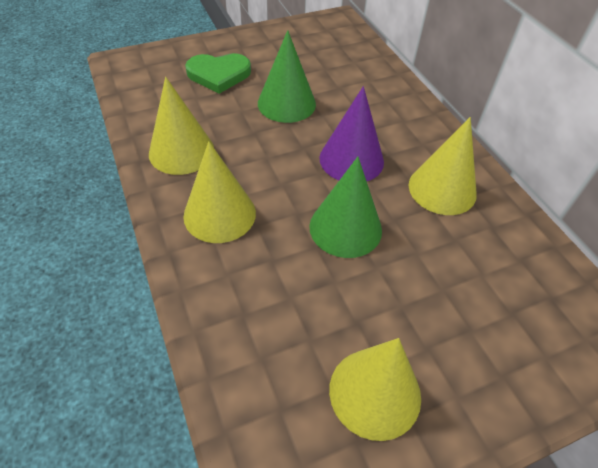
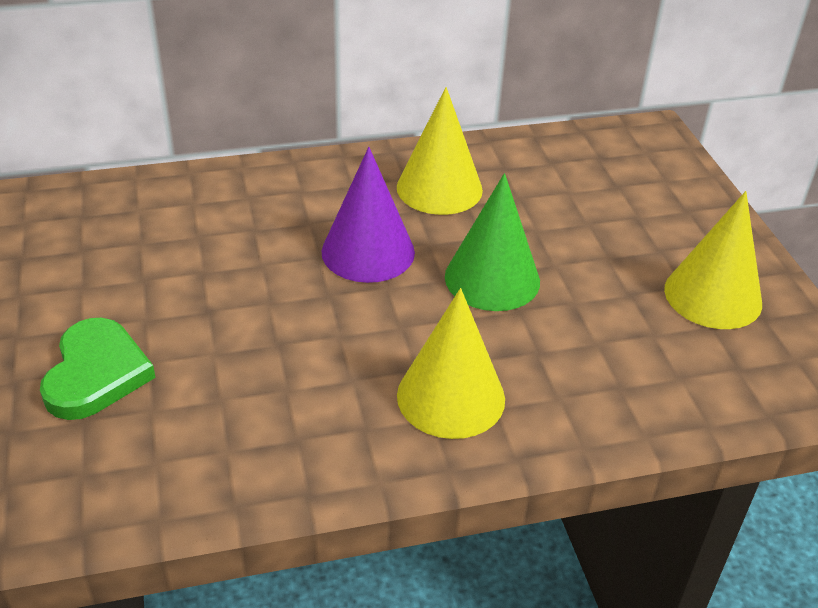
camera: 80 degrees left, 10 degrees down
(181, 151) = (300, 435): yellow cone -> none
(286, 103) = (218, 298): green cone -> none

